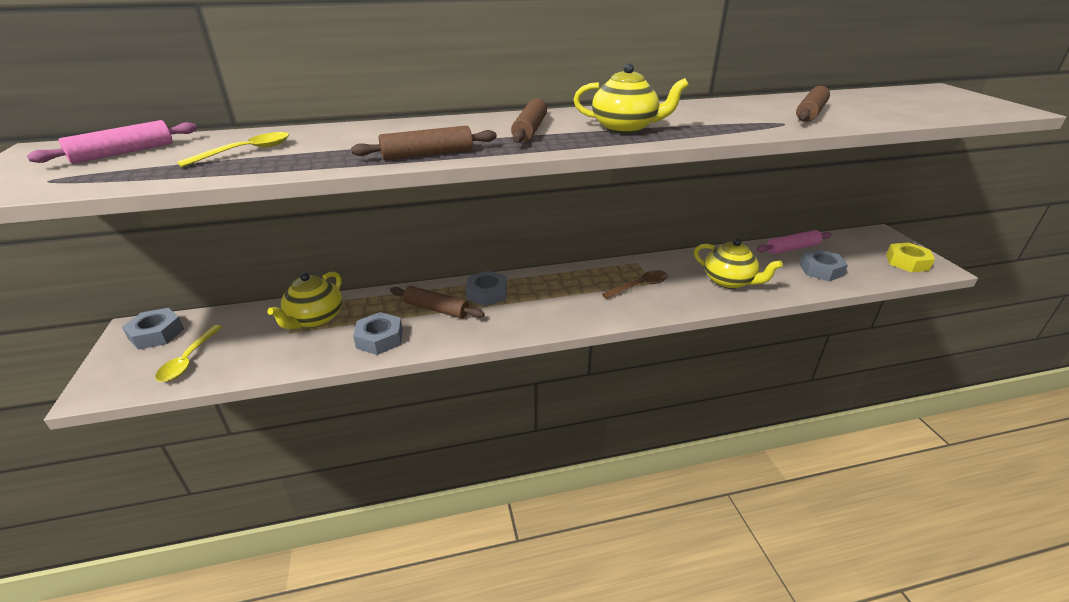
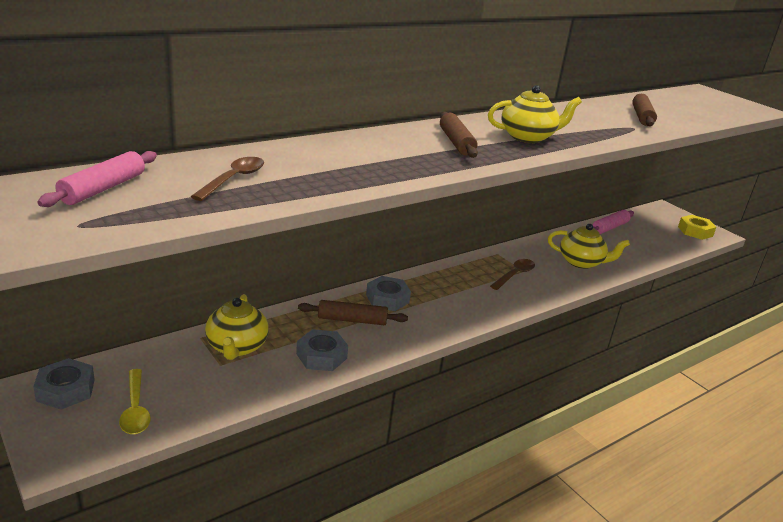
camera: 25 degrees left, 5 degrees down
(246, 151) = (233, 179): yellow spoon -> brown spoon
(427, 154) = (405, 172): brown rolling pin -> none
(821, 270) = (641, 244): grey nut -> none

